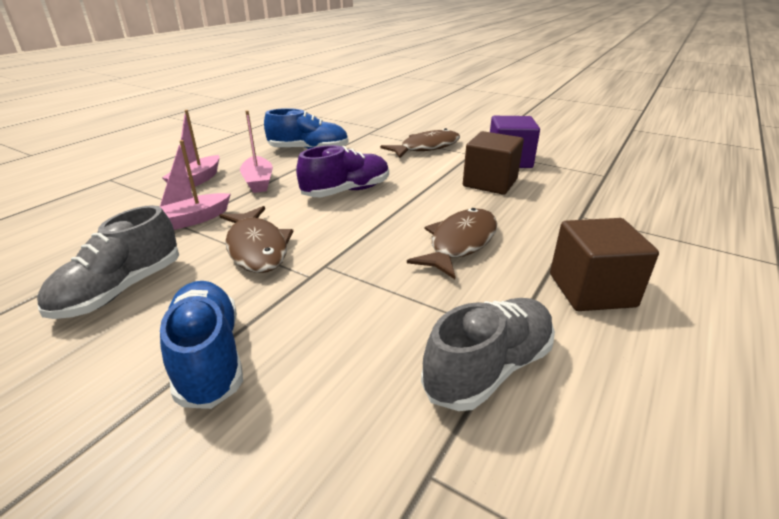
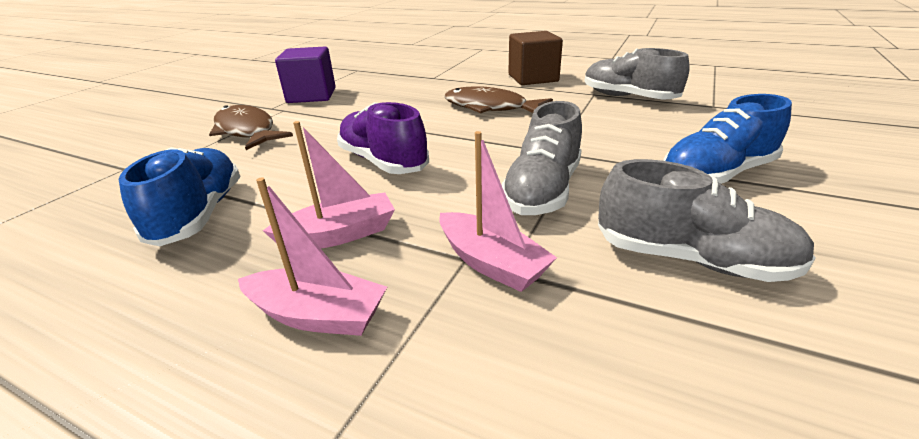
camera: 95 degrees left, 0 degrees up
(257, 248) = (542, 190): brown fish -> grey shoe
(490, 183) = (367, 101): brown cube -> none

